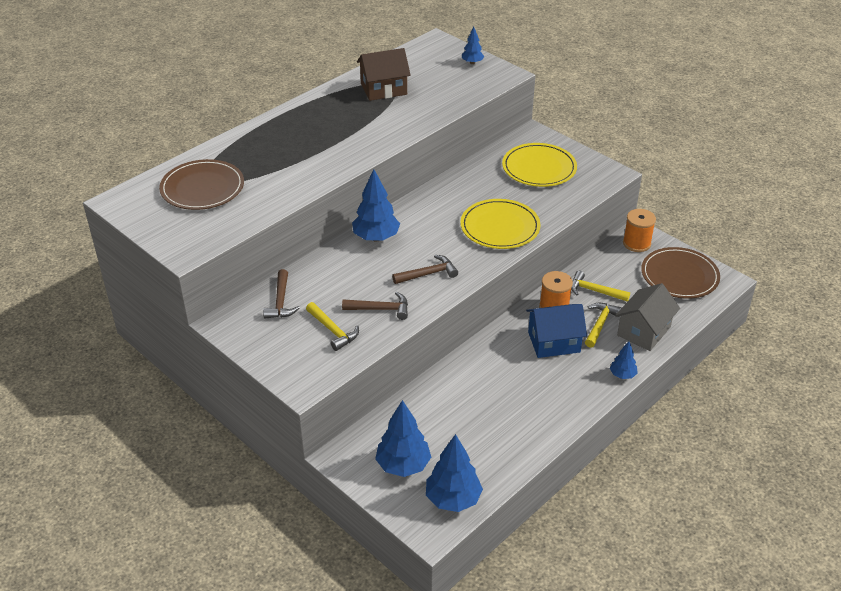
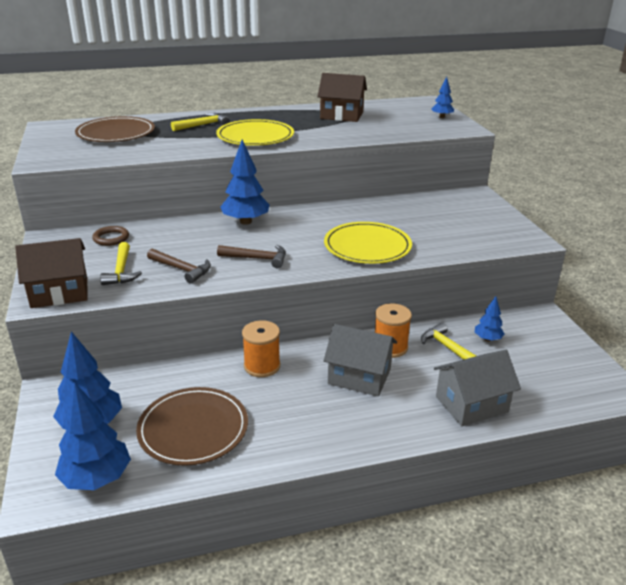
camera: 30 degrees right, 10 degrees down
(281, 301) = (111, 238): brown hammer -> brown ring
(309, 372) = (59, 292): none -> brown house
(539, 168) = (456, 217): yellow plate -> yellow plate (255, 136)
(554, 342) = (359, 376): blue house -> grey house
(600, 324) = (426, 379): yellow hammer -> yellow hammer (203, 125)
(622, 375) = (406, 437): blue tree -> blue tree (487, 339)
(636, 243) = (535, 324): orange spool -> orange spool (262, 366)
(679, 276) = (562, 368): brown plate -> brown plate (193, 428)

